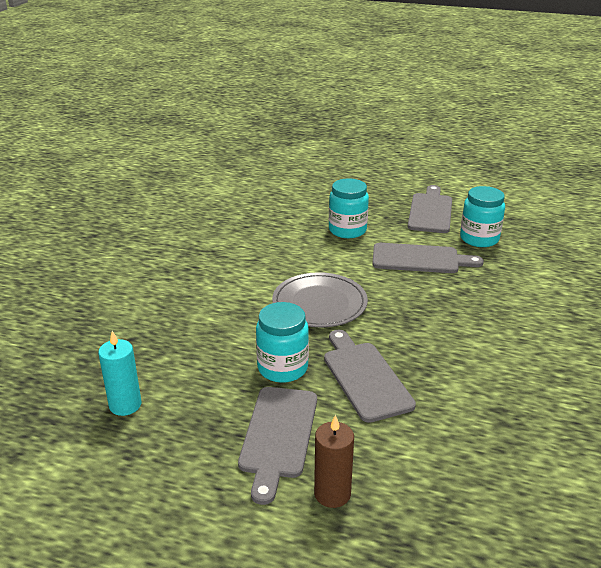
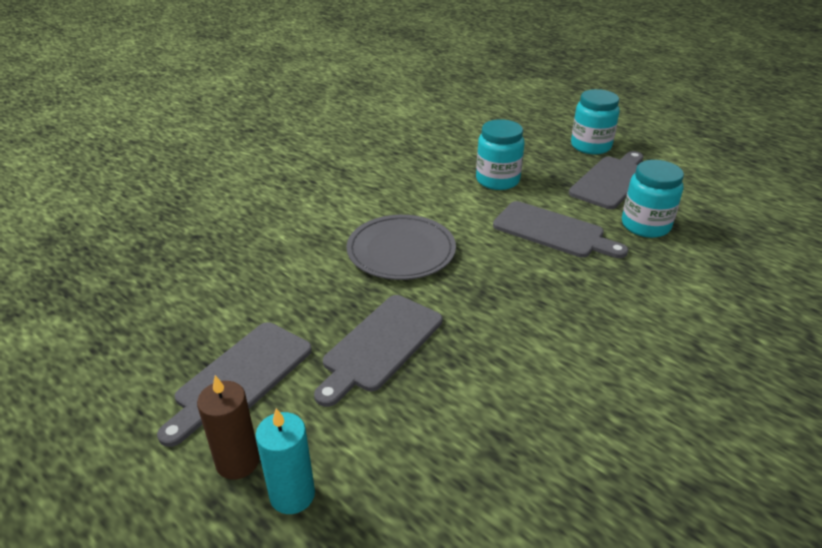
camera: 25 degrees right, 5 degrees up
(125, 405) = (135, 298): turquoise candle -> turquoise candle (292, 495)
(282, 368) = (306, 308): turquoise jar -> turquoise jar (590, 146)
(365, 377) = (380, 346): grey cutting board -> grey cutting board turned 150 degrees counterclockwise

